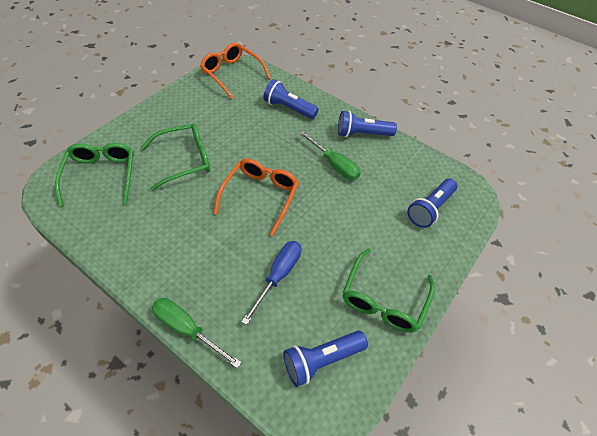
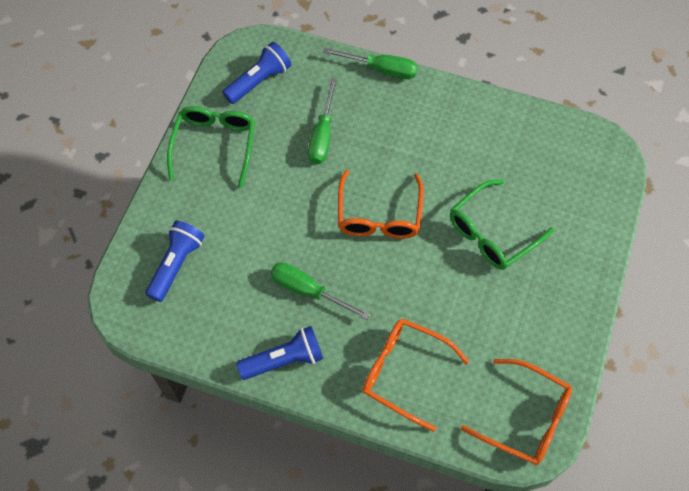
camera: 165 degrees right, 10 degrees up
(101, 176) = (568, 180): green glasses -> none
(278, 276) = (322, 135): blue screwdriver -> green screwdriver
(289, 108) = (405, 373): blue flashlight -> orange glasses

